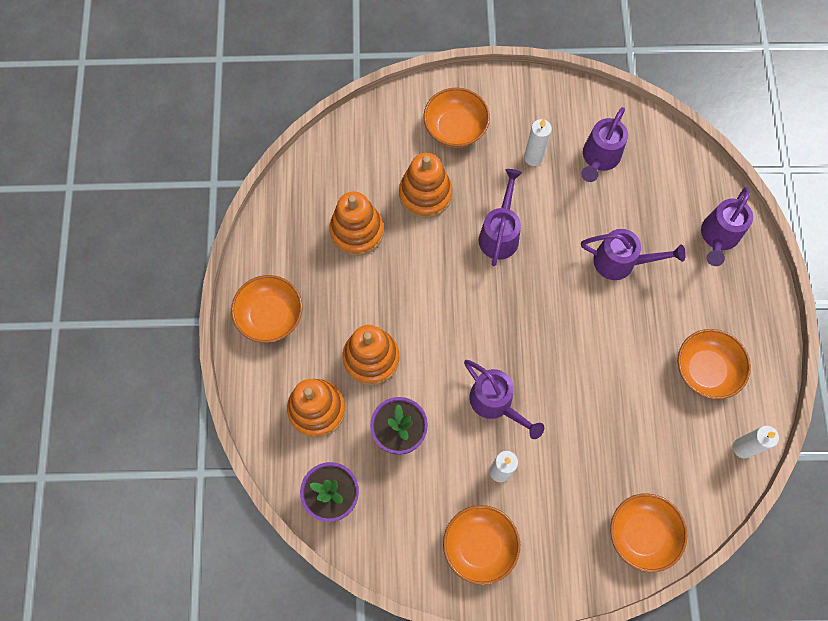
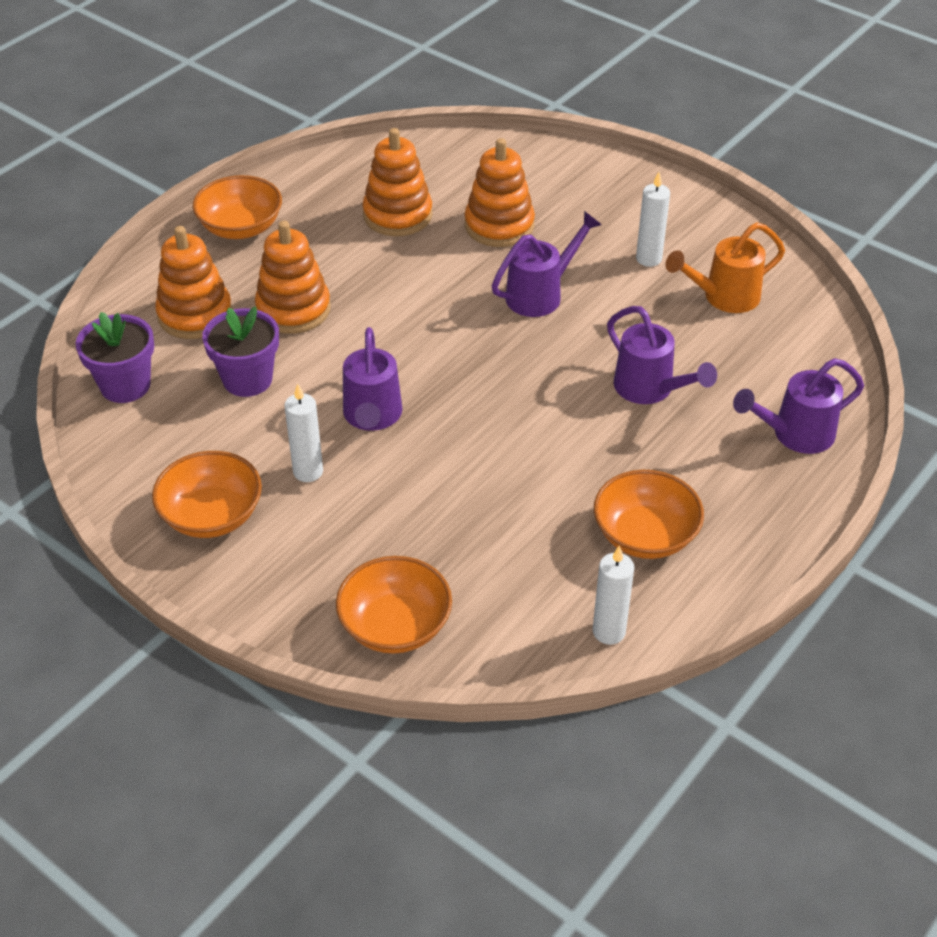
camera: 40 degrees right, 25 degrees down
(455, 128) = (590, 196): orange bowl -> none
(599, 158) = (724, 297): purple watering can -> orange watering can

